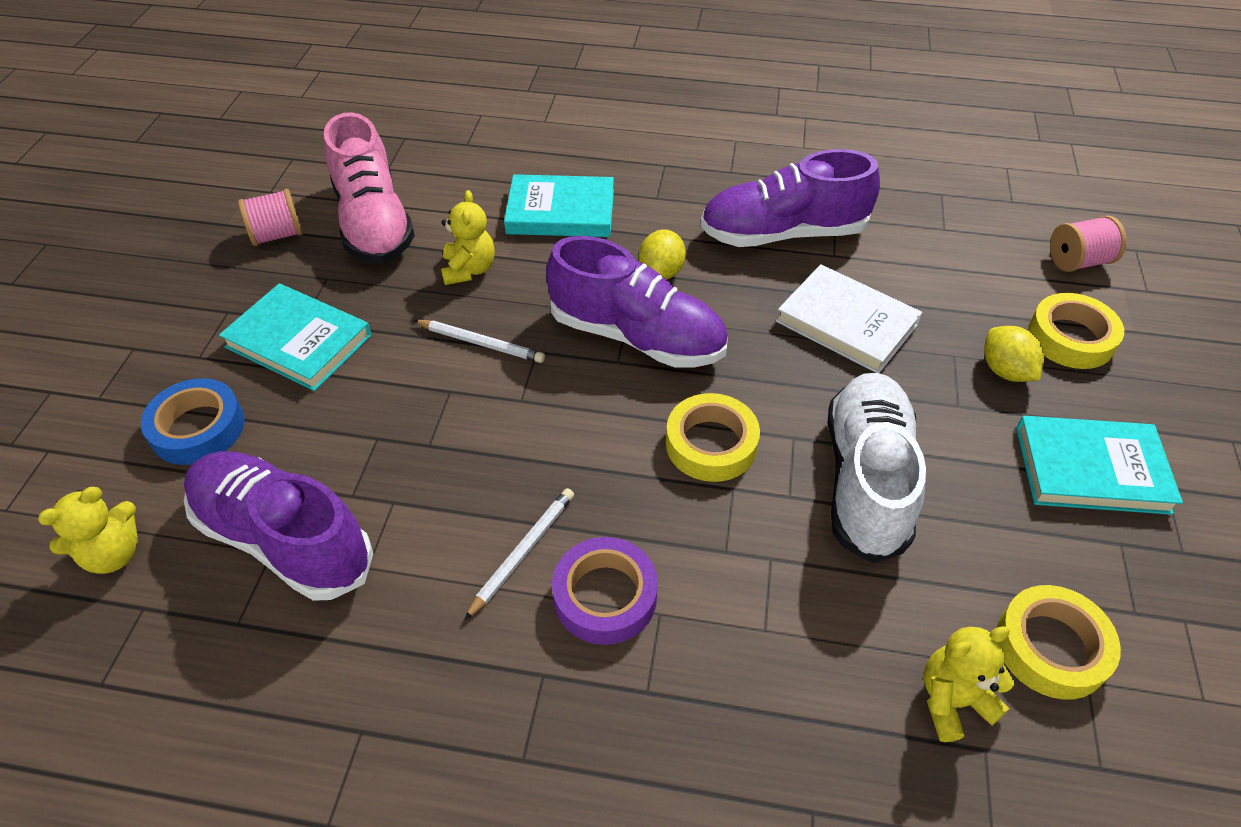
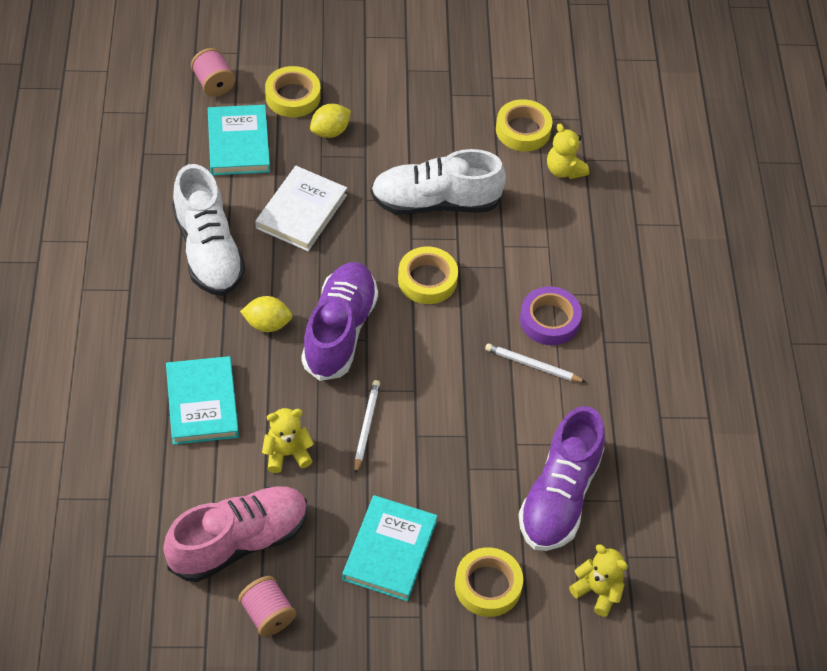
camera: 105 degrees left, 5 degrees up
(198, 428) = (488, 585): blue tape -> yellow tape
(783, 233) = (208, 250): purple shoe -> white shoe
(1091, 469) = (402, 100): turquoise book -> turquoise book (238, 143)

